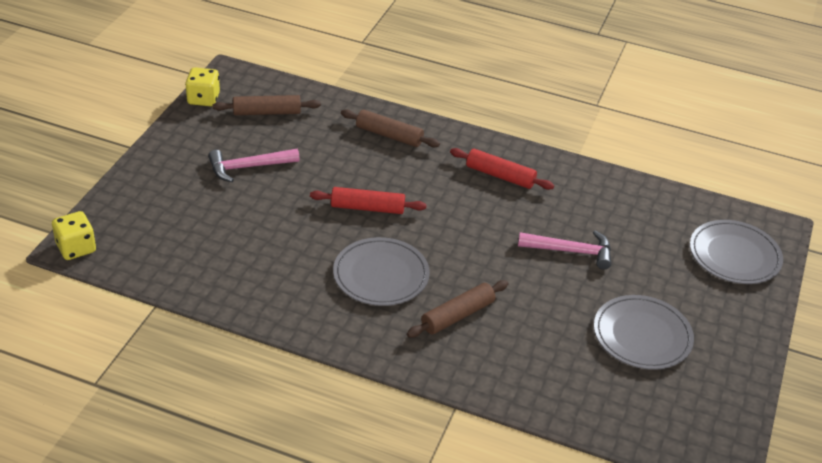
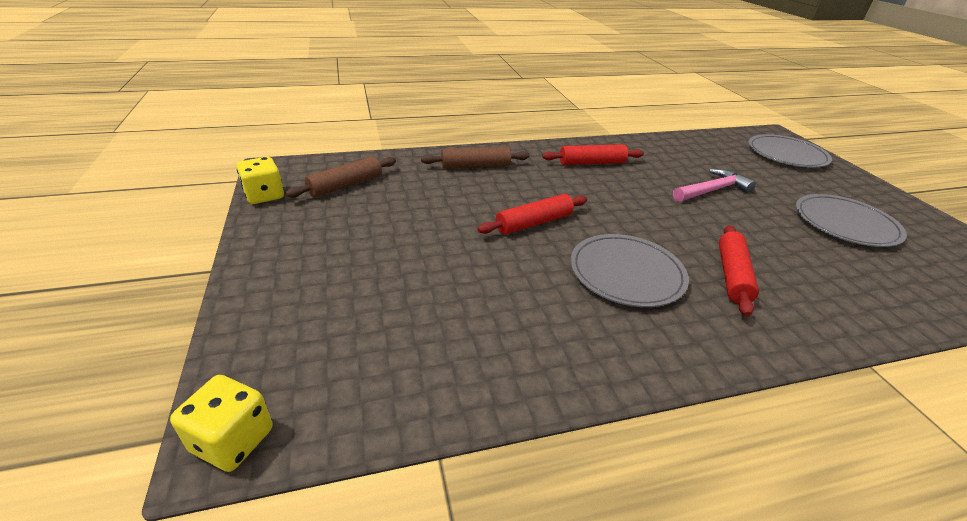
camera: 35 degrees left, 5 degrees down
(248, 167) = (379, 235): pink hammer -> none
(457, 315) = (732, 275): brown rolling pin -> red rolling pin

